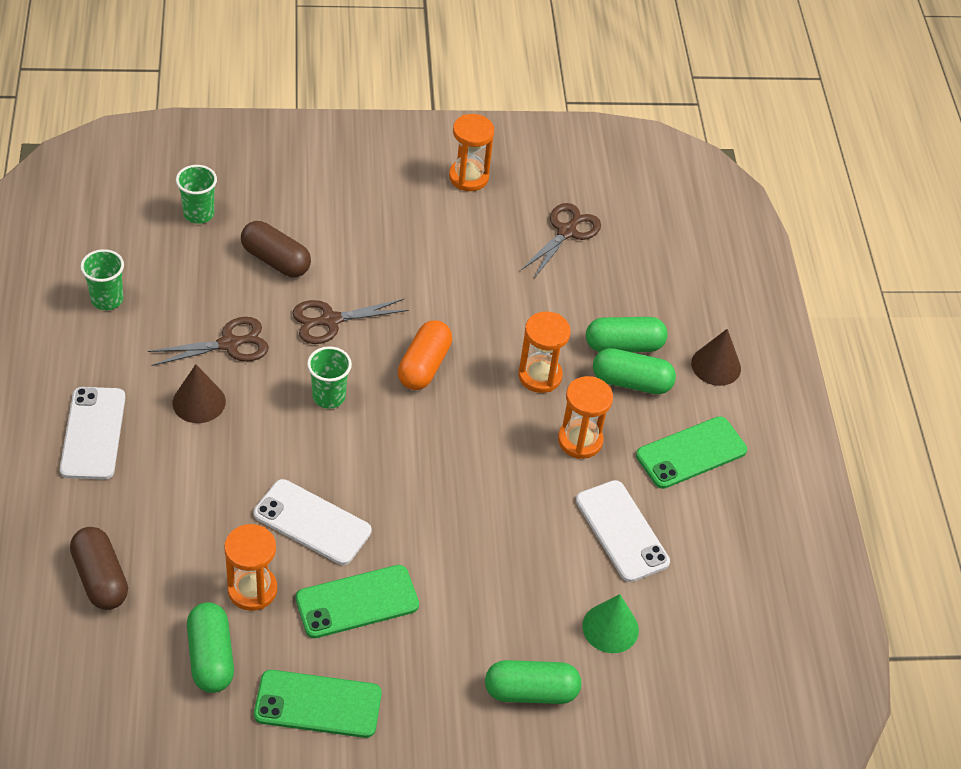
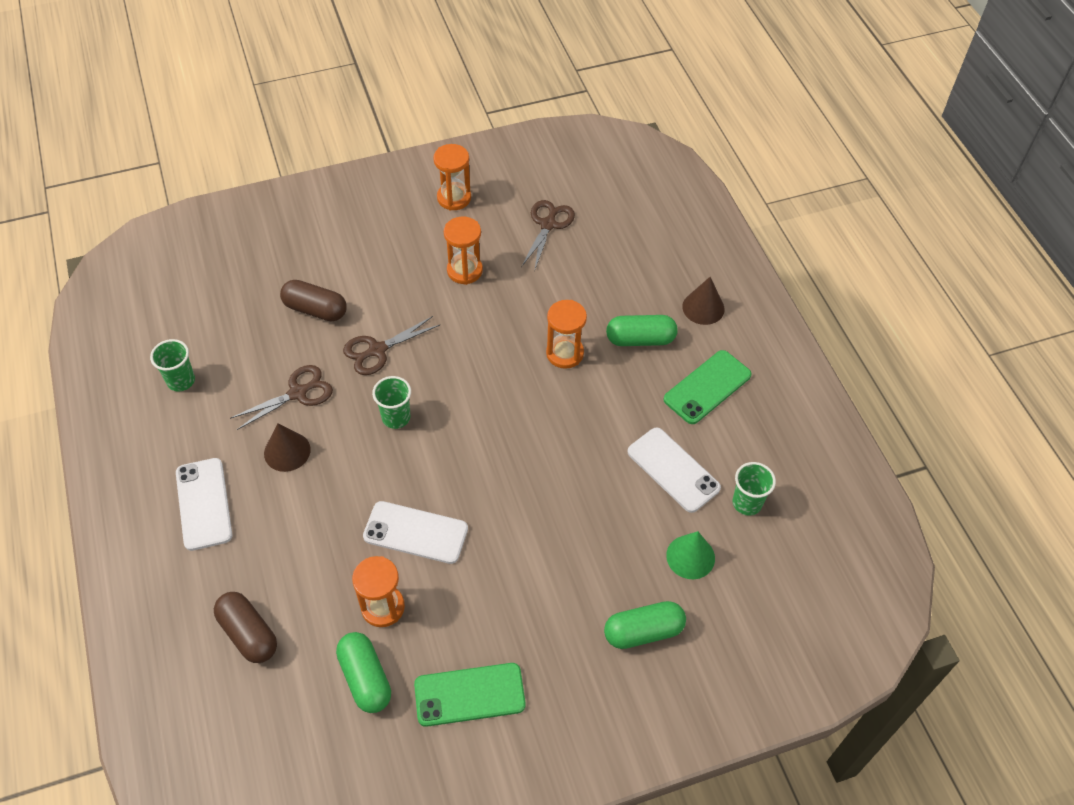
camera: 10 degrees left, 5 degrees up
(199, 214) = (238, 285): green cup -> green cup (747, 503)
(357, 602) = (475, 593): green phone -> none
(424, 366) = (467, 370): orange capsule -> none
(580, 440) = (615, 401): orange hourglass -> orange hourglass (464, 270)
(624, 345) = (624, 310): green capsule -> none

